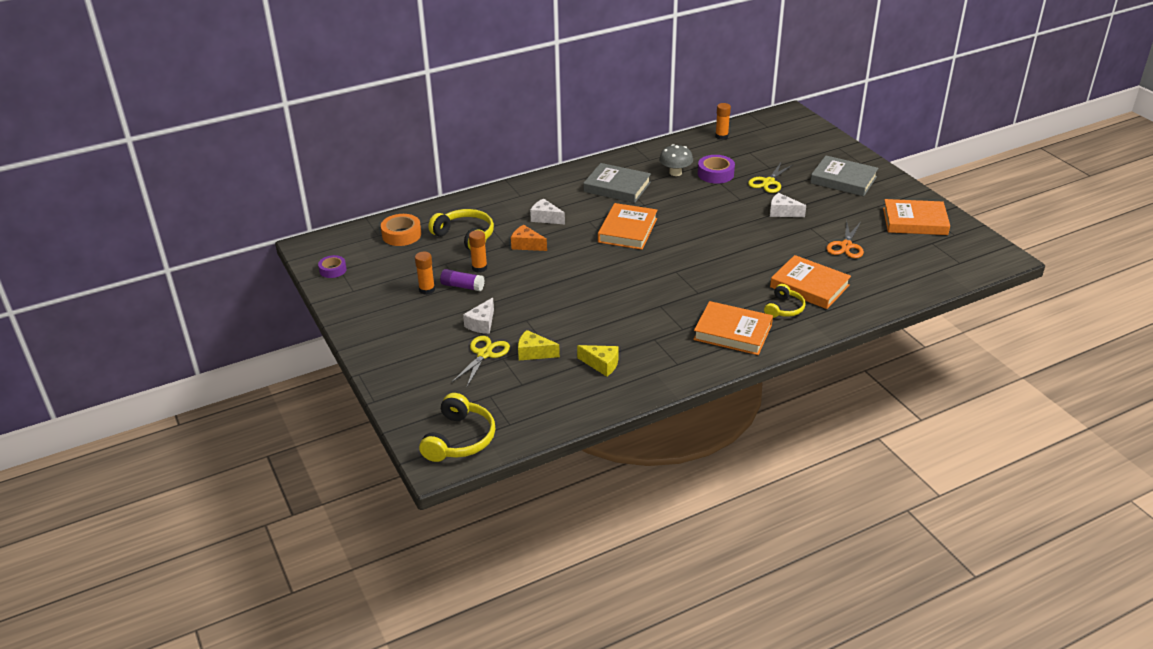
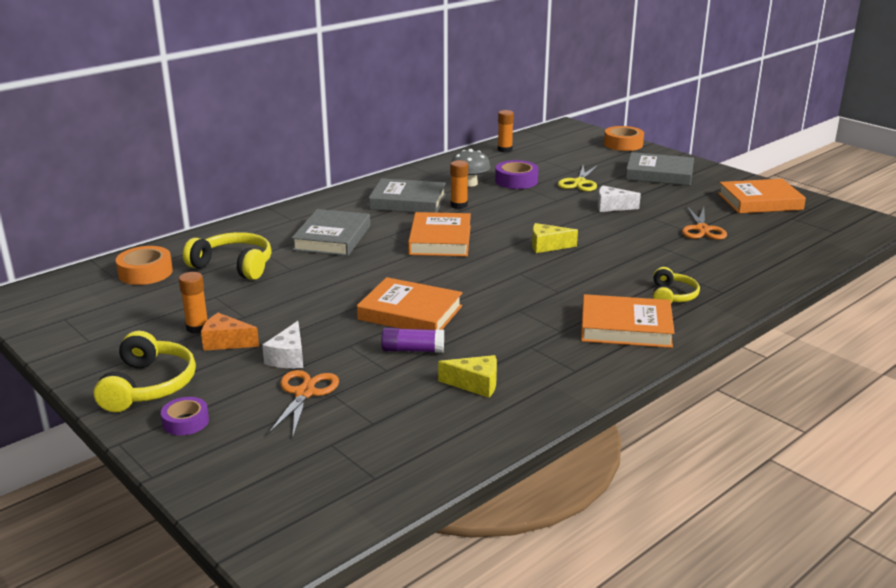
camera: 15 degrees left, 10 degrees down
(333, 270) = (54, 320): purple tape -> purple tape (186, 422)
(459, 439) = (304, 511): yellow headphones -> yellow headphones (148, 386)
(462, 286) = (247, 318): purple glue stick -> purple glue stick (413, 350)
(479, 268) = (264, 296): orange glue stick -> orange glue stick (459, 205)
(484, 354) = (305, 393): yellow scissors -> orange scissors
(526, 245) = (318, 266): orange cheese -> orange cheese (226, 342)
(534, 353) = (375, 382): yellow cheese -> yellow cheese (547, 246)
(545, 218) = (332, 238): white cheese -> grey book
(809, 286) = (687, 271): orange book -> orange book (410, 313)
(830, 140) = (623, 144): none -> orange tape

